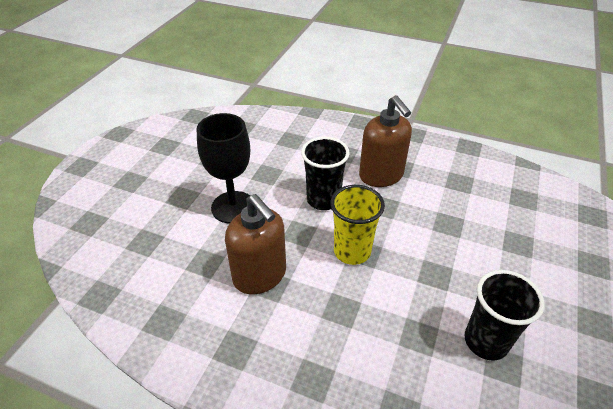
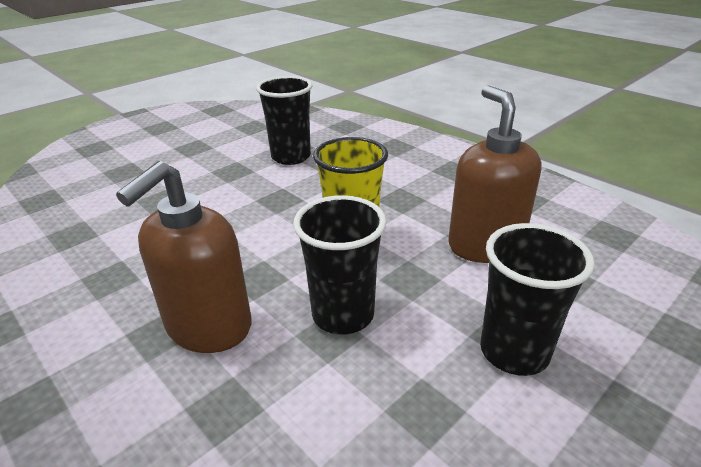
camera: 155 degrees left, 10 degrees down
(233, 207) = (514, 352): black goblet -> black cup
(381, 175) = (208, 327): brown soap dispenser -> brown soap dispenser turned 150 degrees counterclockwise

